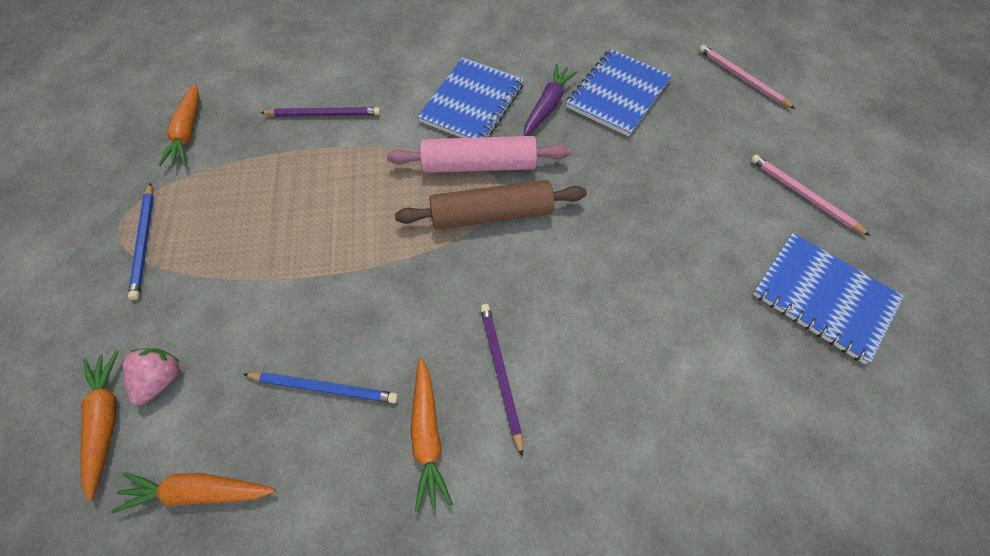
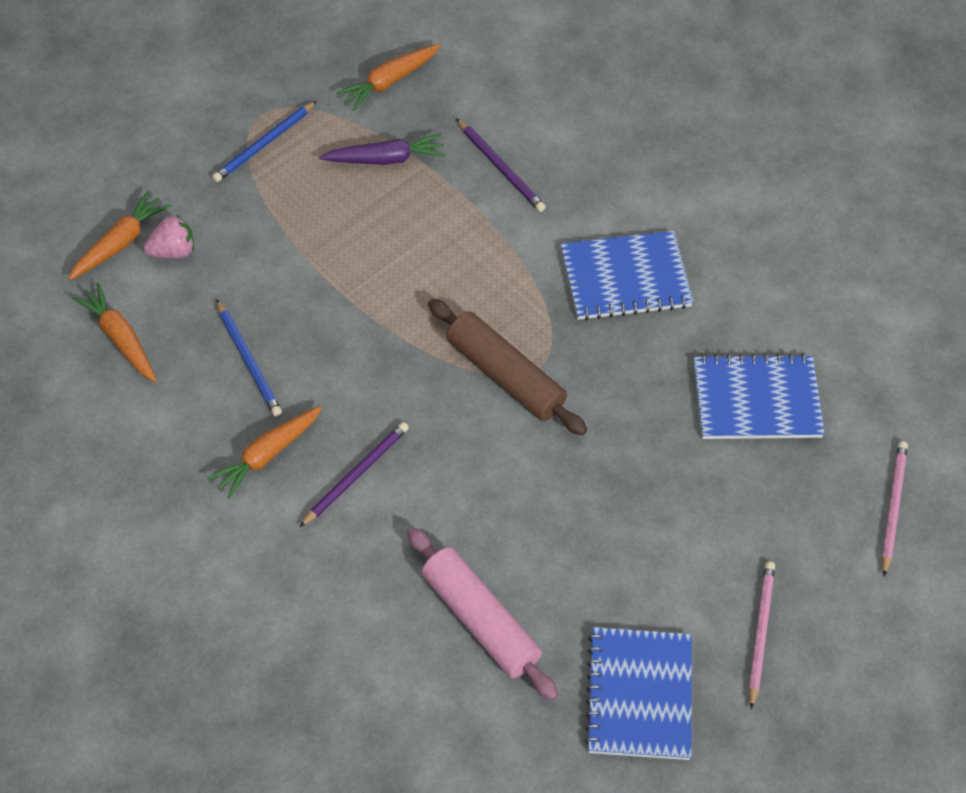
camera: 50 degrees right, 5 degrees down
(479, 165) = (552, 332): pink rolling pin -> pink rolling pin (480, 621)
(547, 106) = (681, 345): purple carrot -> purple carrot (385, 158)

